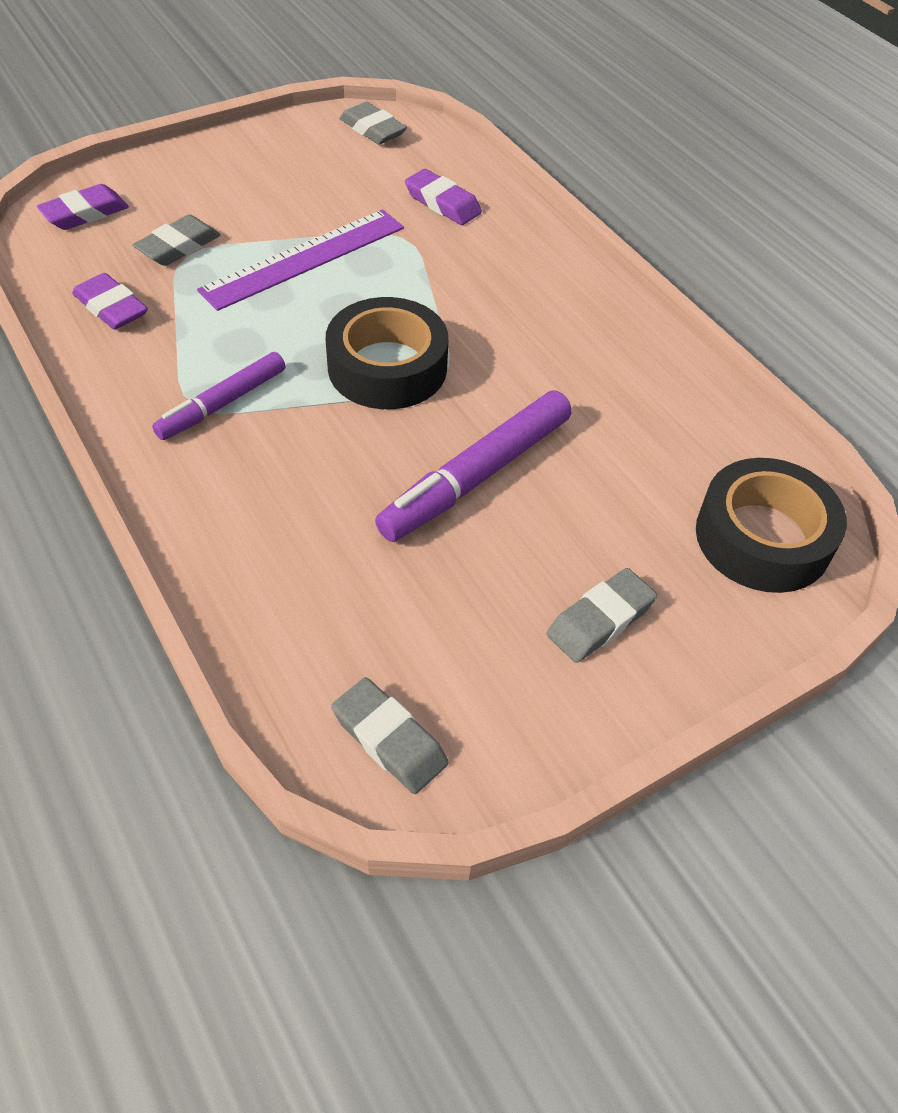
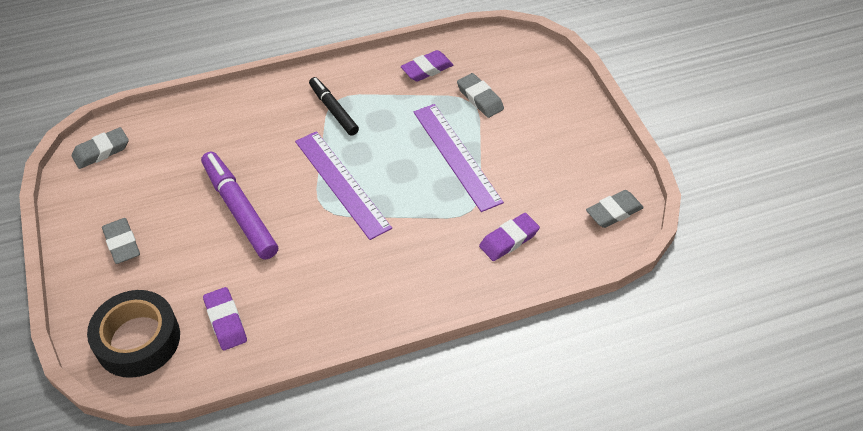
camera: 105 degrees right, 0 degrees up
(85, 213) = (521, 59): purple eraser -> purple eraser (226, 321)
(222, 404) = (333, 110): purple marker -> black marker
(387, 367) = (341, 183): black tape -> purple ruler

